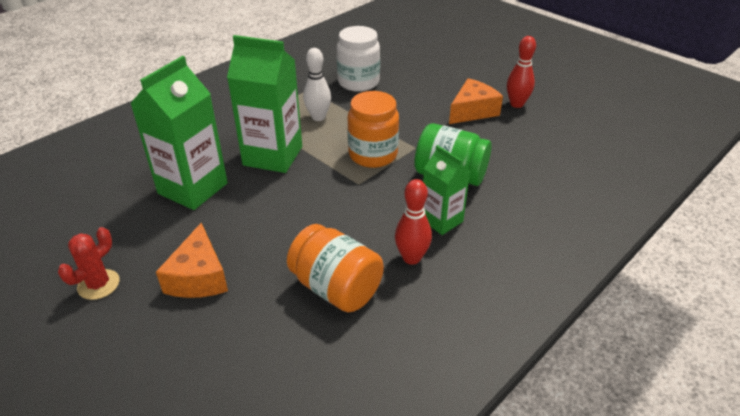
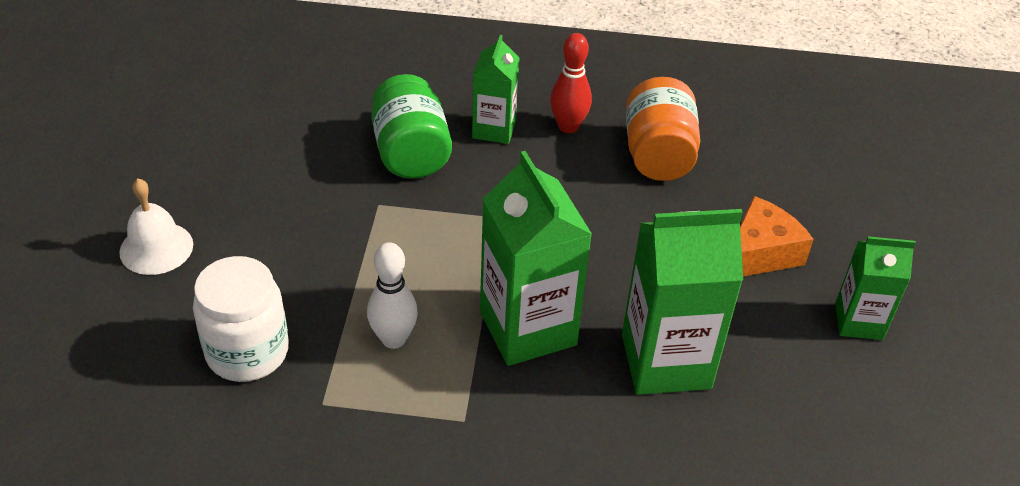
camera: 130 degrees left, 5 degrees up
(98, 284) = (858, 321): red cactus -> green carton
(373, 155) = (431, 234): orange jar -> none
(450, 80) = (156, 248): none -> white bell
(472, 111) = (239, 189): orange cheese -> none
(516, 104) = (184, 156): red bowling pin -> none

